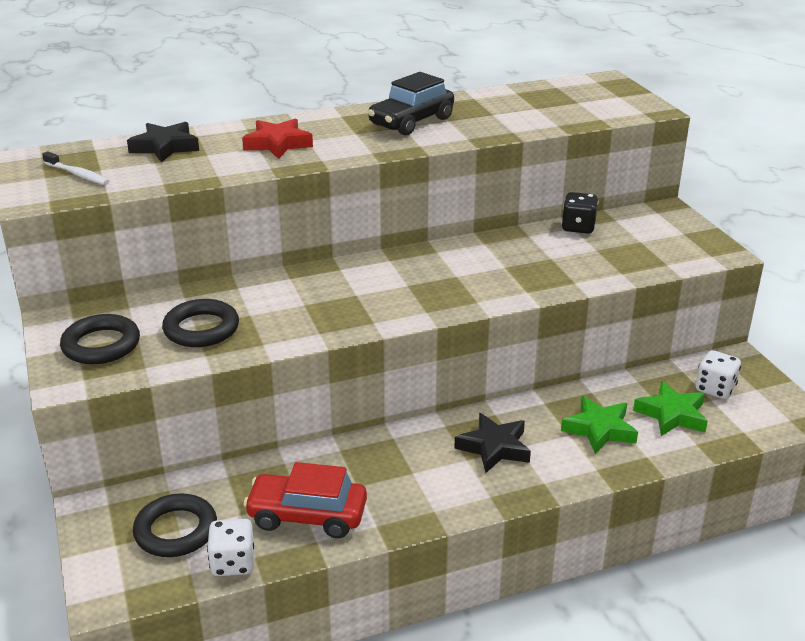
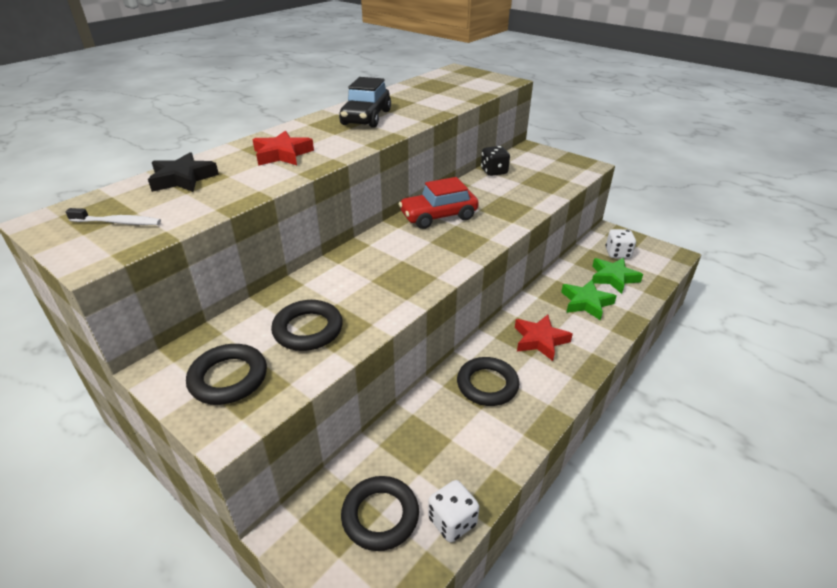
camera: 30 degrees left, 5 degrees up
(307, 516) = (469, 450): red car -> red car (438, 216)
(386, 467) = (487, 385): none -> black ring
(494, 447) = (540, 340): black star -> red star

